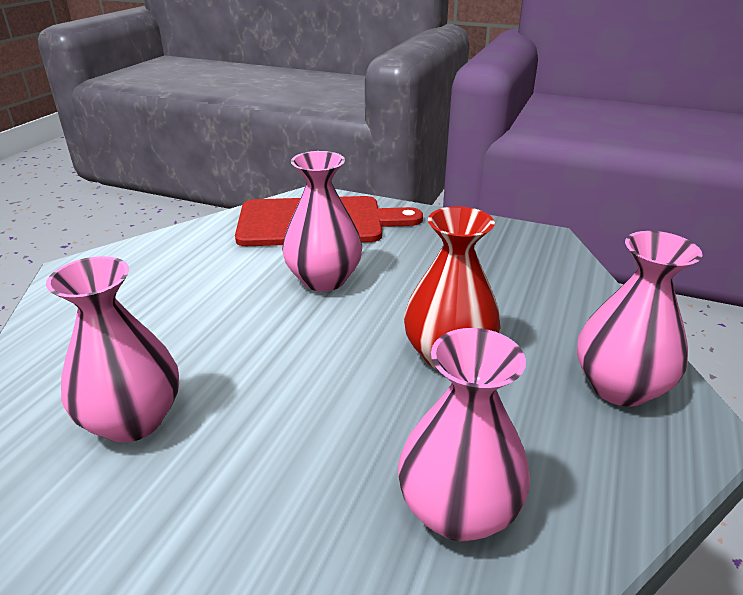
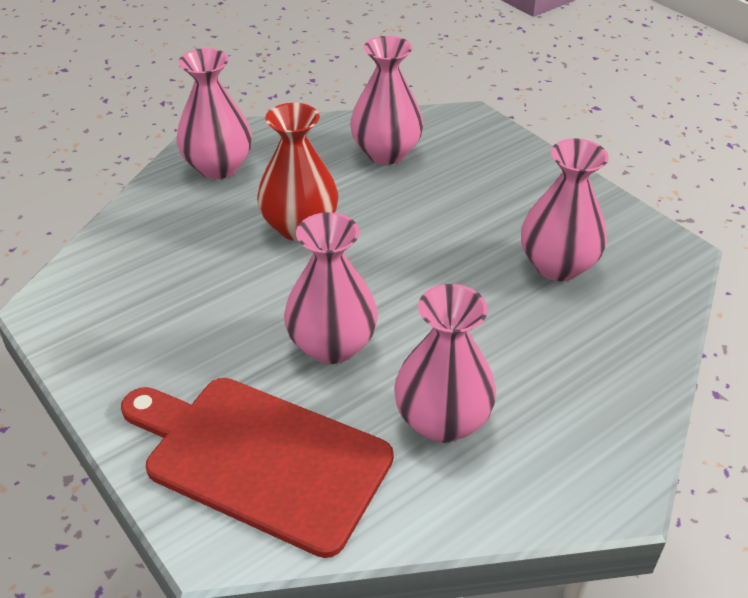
camera: 150 degrees left, 10 degrees up
(212, 267) = (442, 420): none -> pink vase

